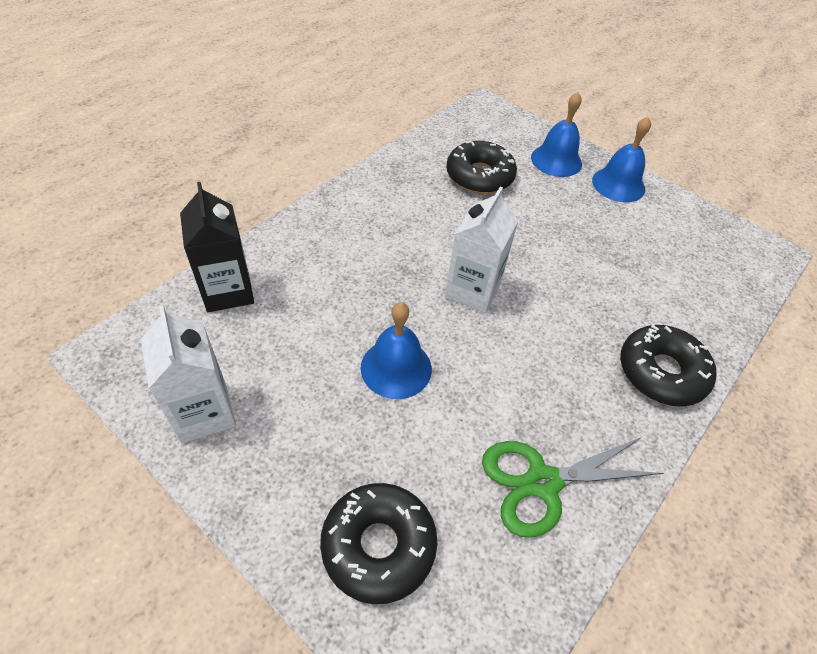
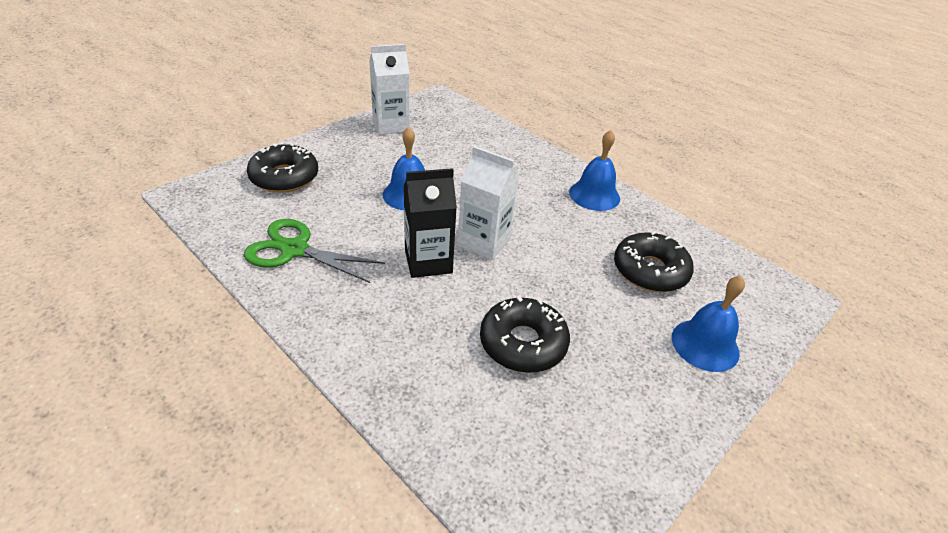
camera: 95 degrees right, 10 degrees down
(228, 291) = (485, 132): black carton -> black carton (428, 261)
(542, 482) = (295, 250): green scissors -> green scissors turned 60 degrees counterclockwise
(618, 184) = (674, 401): blue bell -> blue bell (594, 195)
(661, 372) = (372, 352): black donut -> black donut (523, 343)

